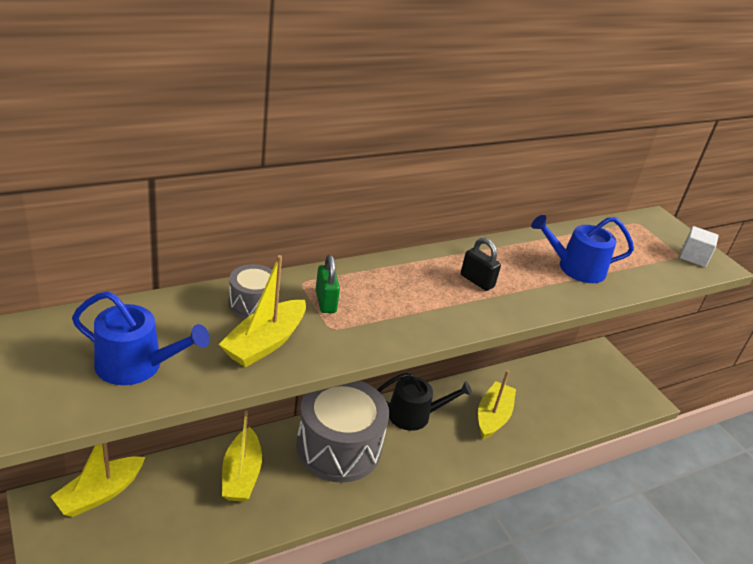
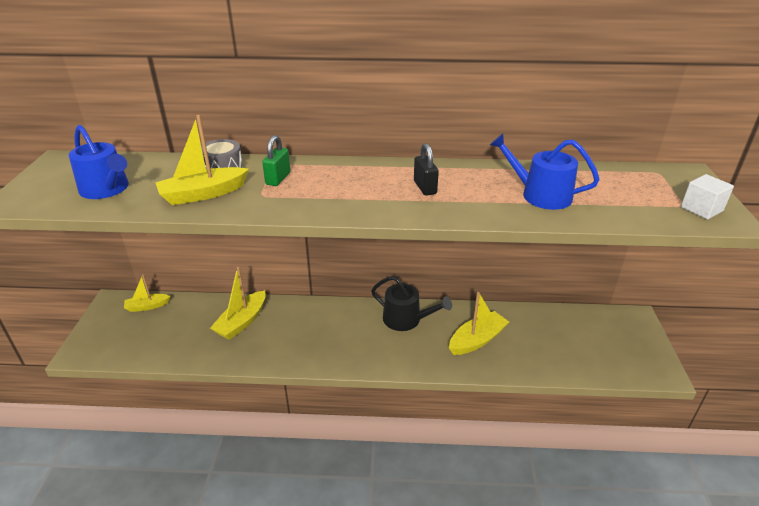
camera: 35 degrees right, 0 degrees up
(100, 494) = (147, 306): yellow boat -> yellow boat, size x0.64
(338, 447) = (326, 325): grey drum -> none

